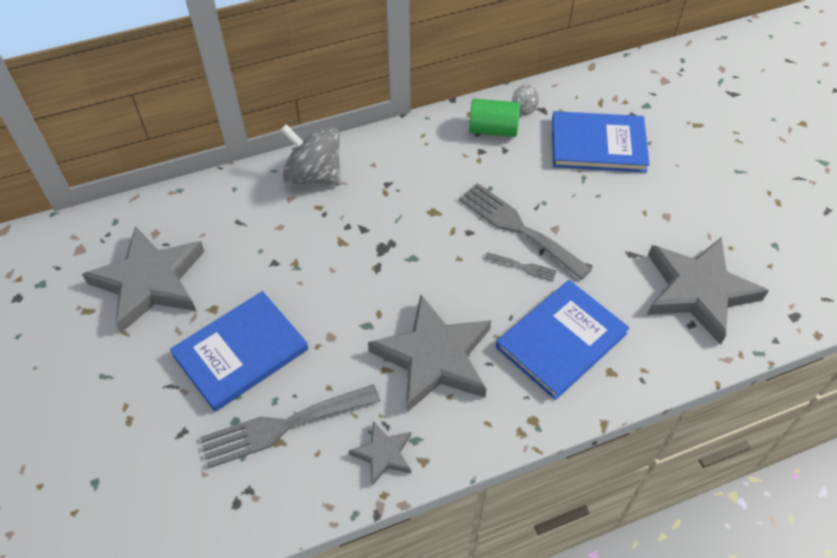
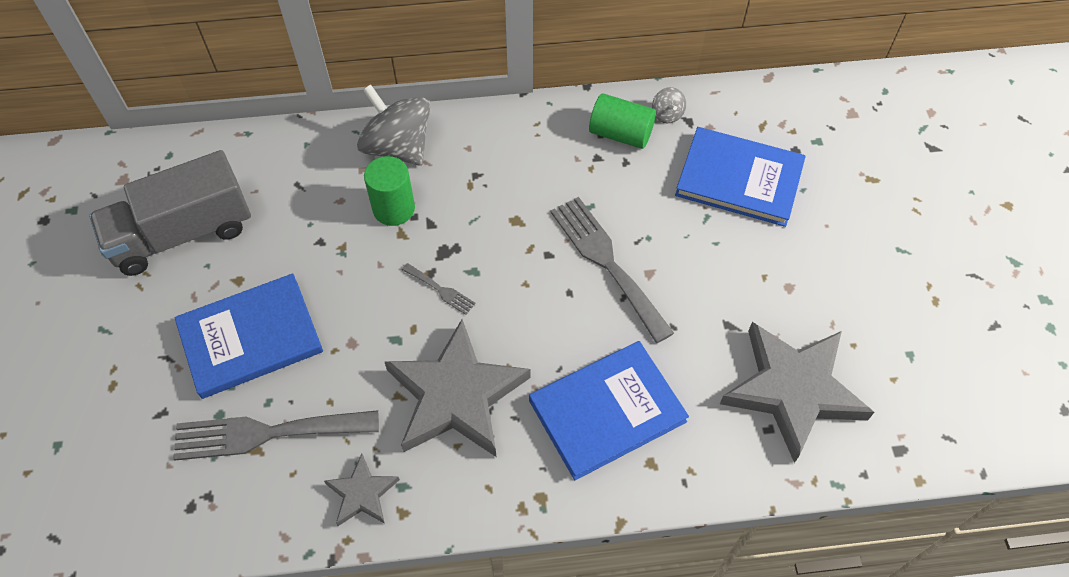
camera: 15 degrees right, 5 degrees up
(149, 282) = (182, 233): grey star -> grey truck
(328, 224) = (394, 209): none -> green cylinder
(523, 267) = (596, 311): grey fork -> grey fork (441, 290)

